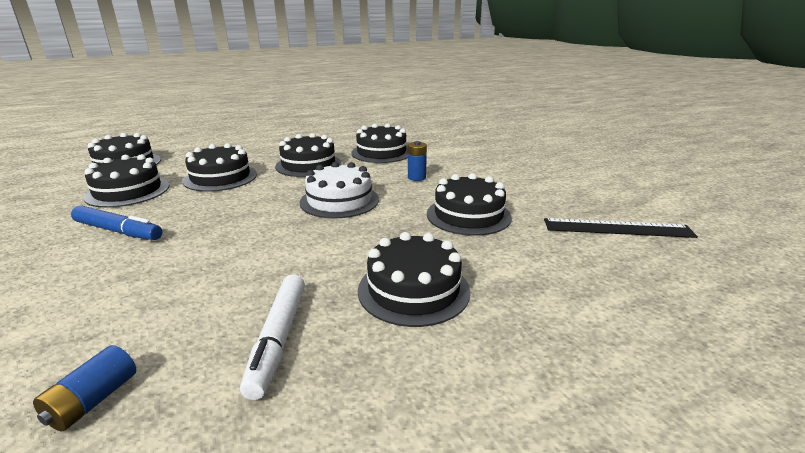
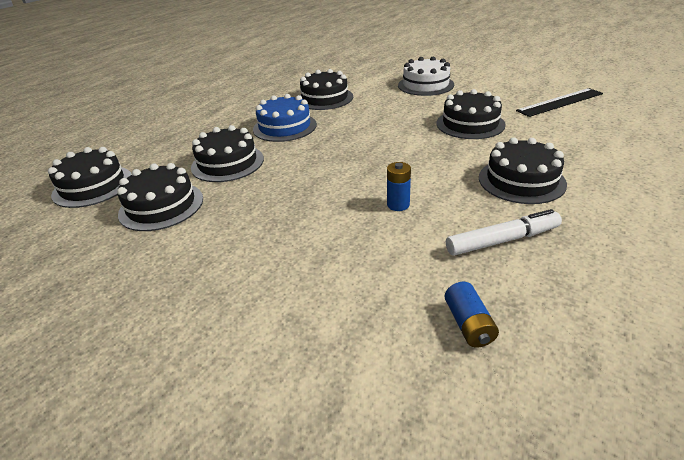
camera: 30 degrees left, 10 degrees up
(118, 231) = (234, 236): blue marker -> none
(278, 339) = (502, 240): white marker -> white marker turned 75 degrees counterclockwise
(308, 165) = (285, 127): black cake -> blue cake
(339, 201) = (367, 145): white cake -> white cake (425, 85)
(416, 178) = (389, 109): blue battery -> blue battery (398, 205)

